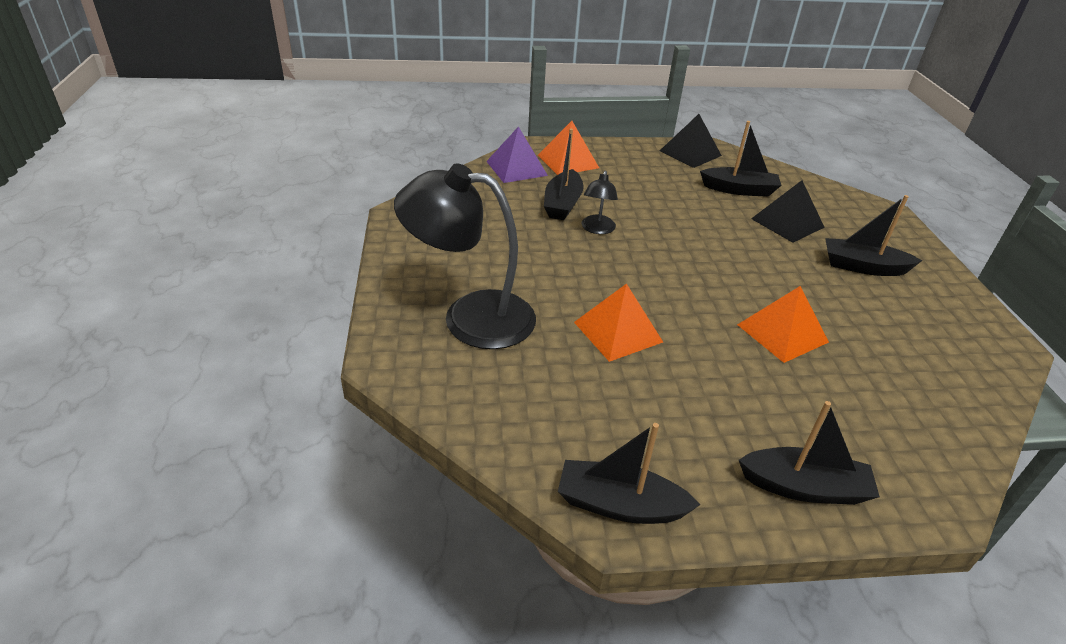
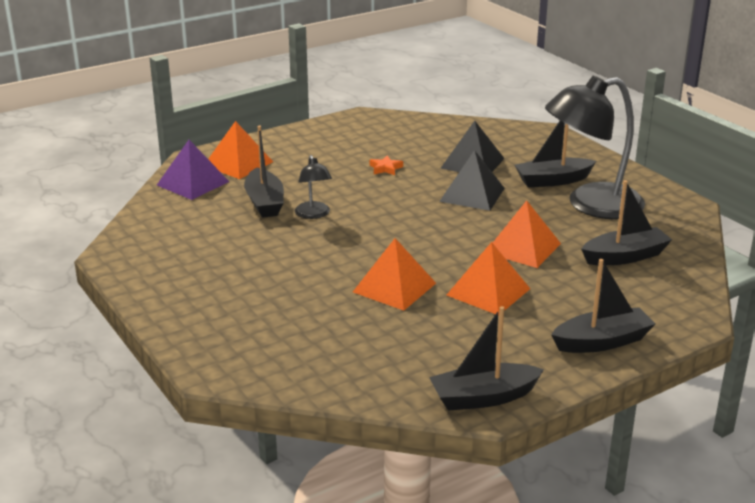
camera: 25 degrees left, 10 degrees down
(470, 317) = (259, 316): black lamp -> black lamp (591, 205)
(690, 153) = (347, 126): black pyramid -> black pyramid (472, 194)
(697, 203) = (385, 168): none -> orange star
(711, 372) = (488, 291): none -> orange pyramid
(739, 190) = (414, 147): black boat -> black boat (625, 256)

